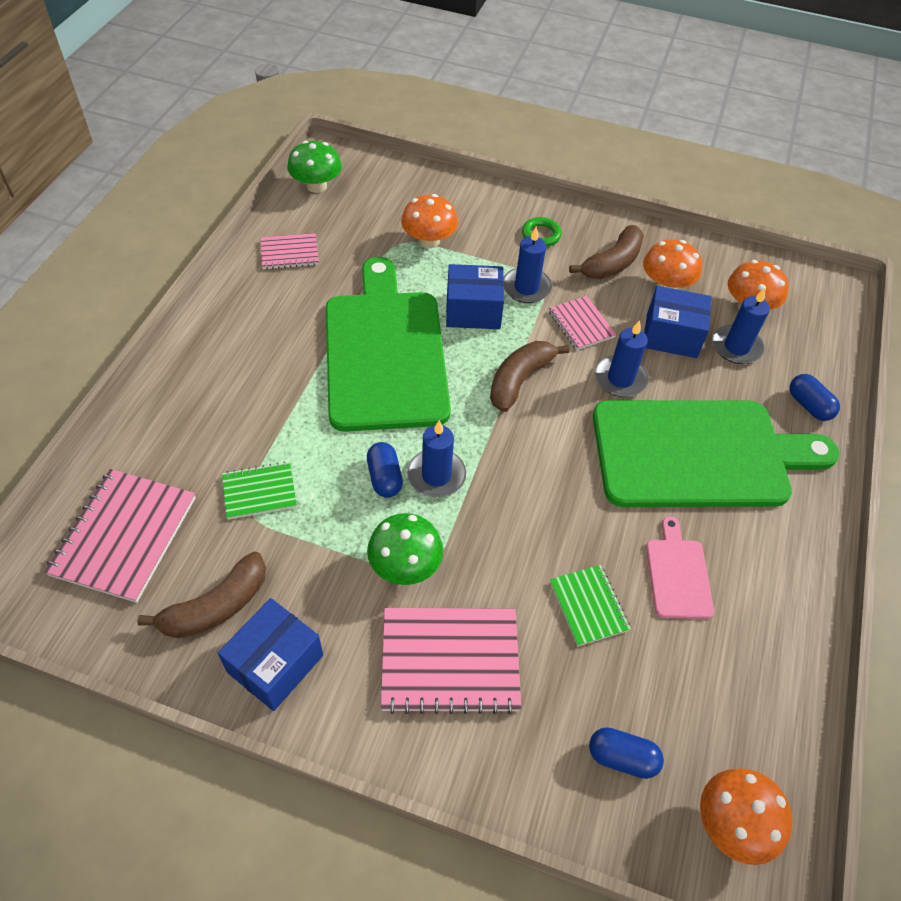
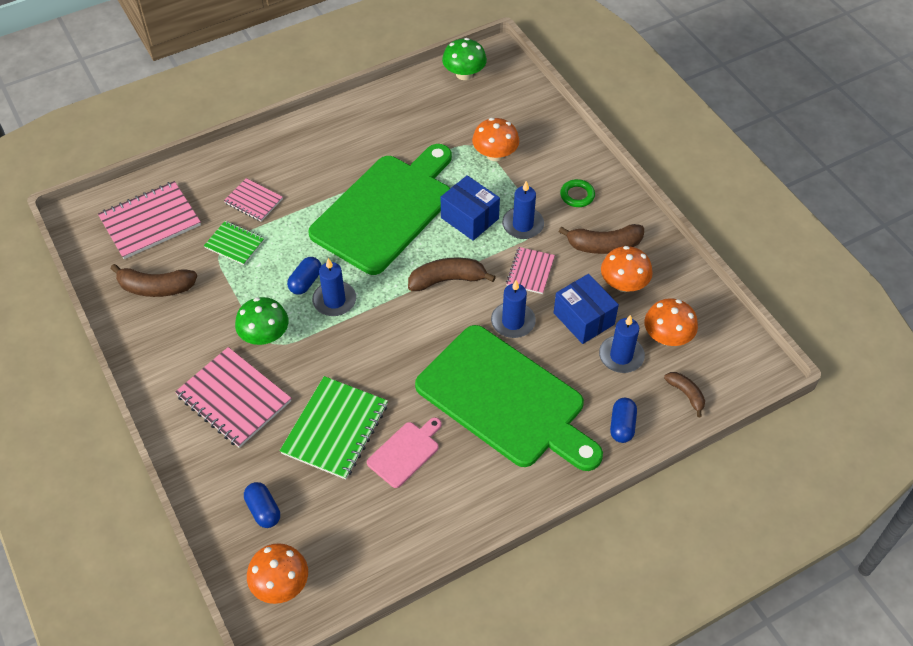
camera: 45 degrees right, 0 degrees up
(275, 664) = (154, 335): blue box -> none
(289, 253) = (398, 111): pink notebook -> pink notebook (253, 201)
(588, 606) = (335, 429): green notebook -> green notebook, size x1.75
(817, 344) = (686, 394): none -> brown banana

